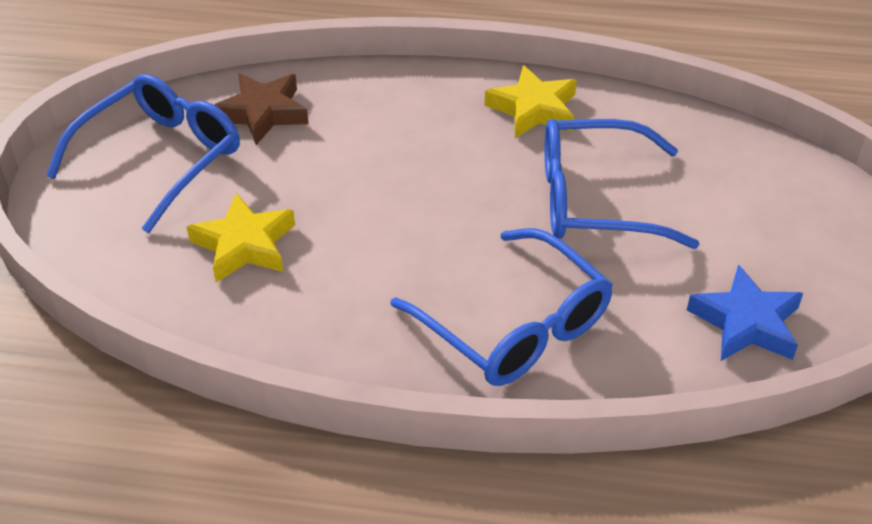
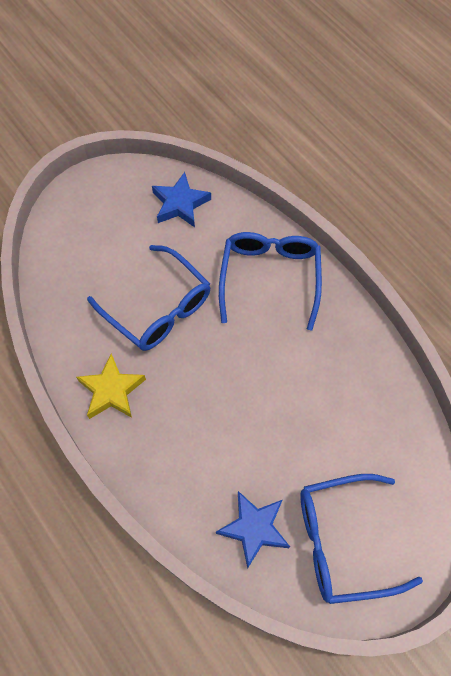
camera: 135 degrees left, 20 degrees up
(244, 245) = (347, 428): yellow star -> none
(263, 113) = (254, 528): brown star -> blue star

